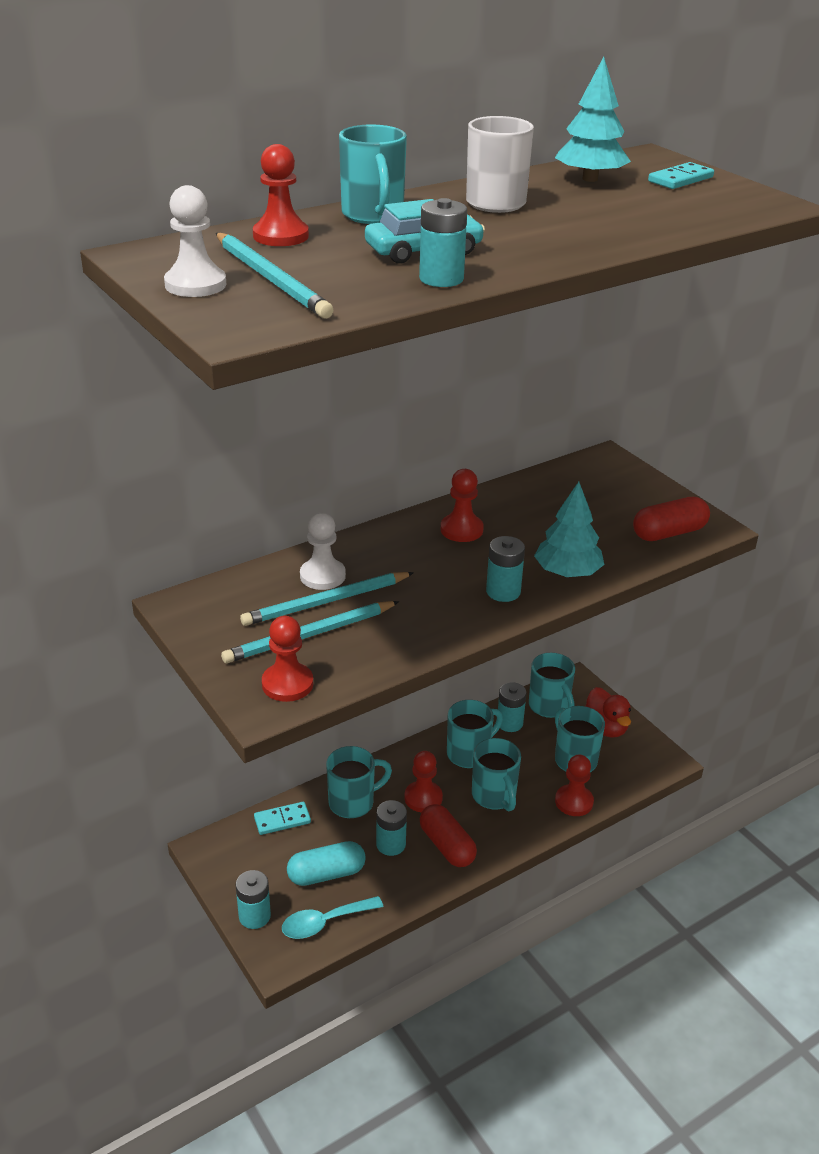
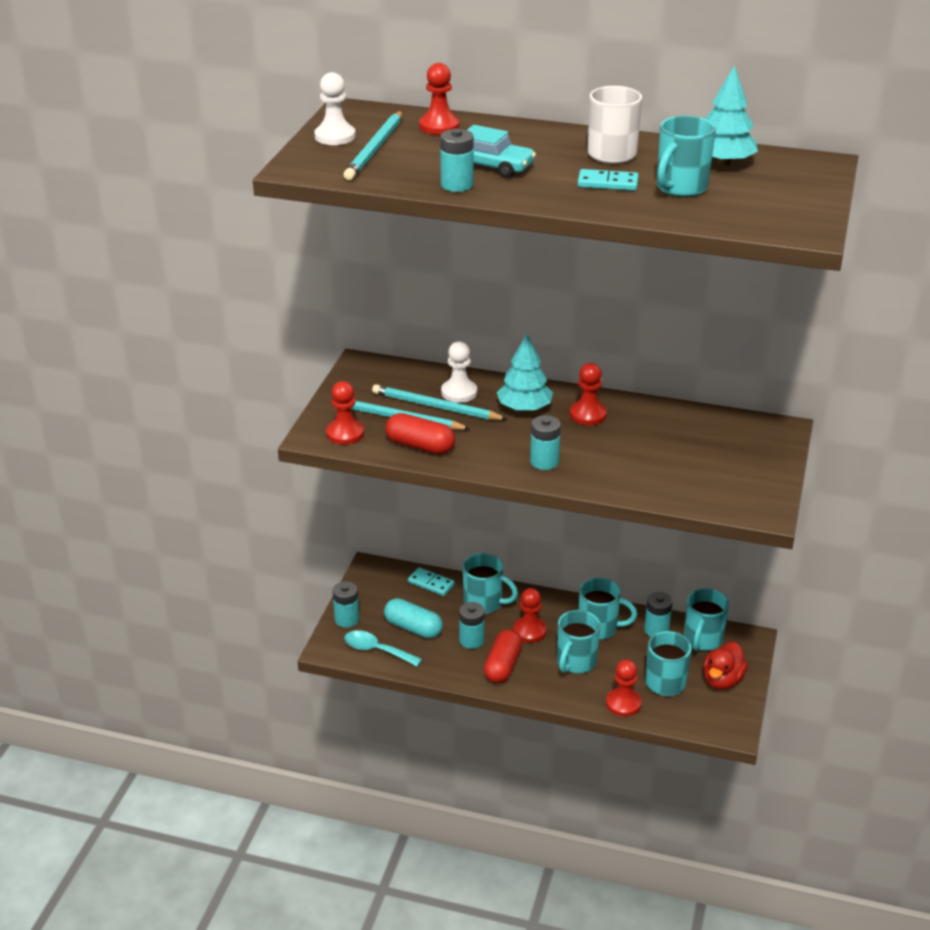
camera: 50 degrees right, 0 degrees up
(373, 216) = (518, 134): turquoise mug -> turquoise mug (680, 188)
(567, 572) = (605, 476): turquoise tree -> turquoise tree (524, 408)
(669, 533) = (725, 496): red capsule -> red capsule (420, 446)
(680, 179) = (789, 188): turquoise domino -> turquoise domino (607, 183)

